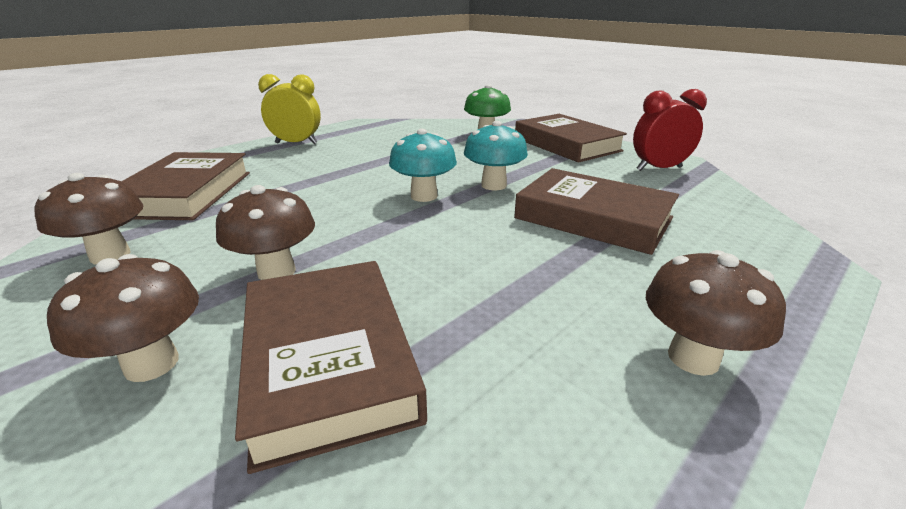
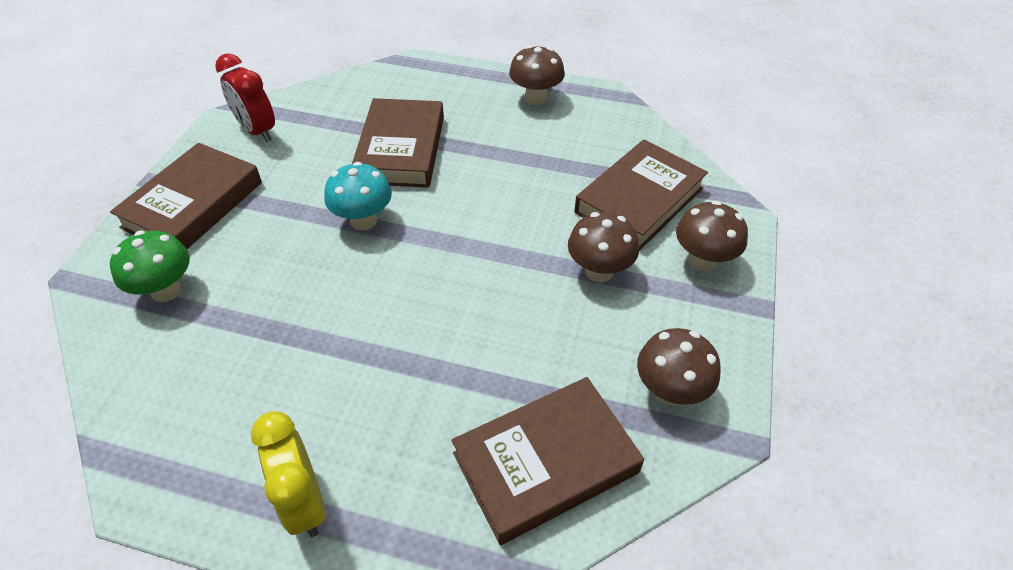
camera: 120 degrees left, 20 degrees up
(424, 196) = (419, 256): turquoise mushroom -> none

